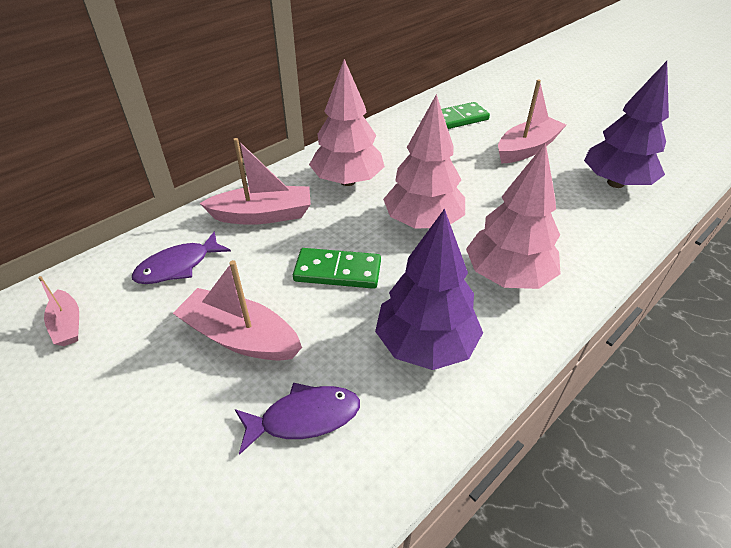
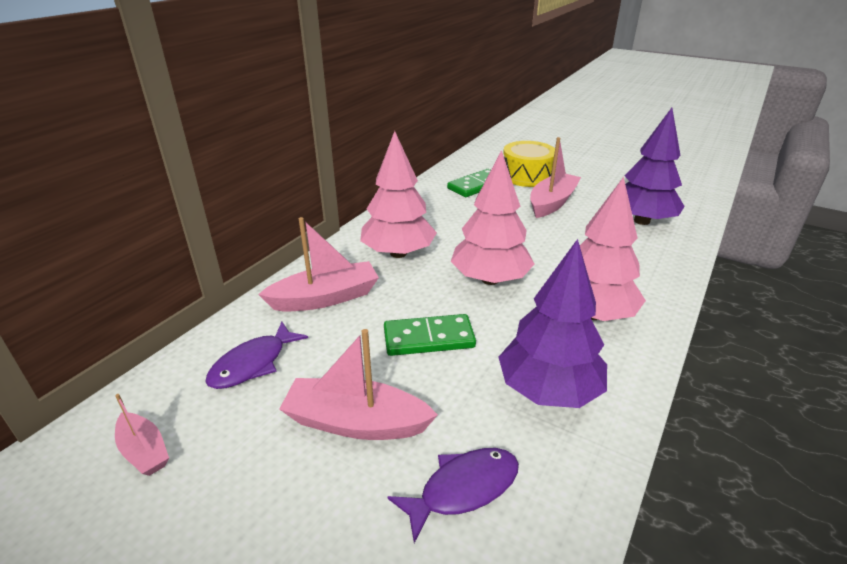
camera: 15 degrees left, 10 degrees down
(515, 114) = (527, 176): none -> yellow drum

